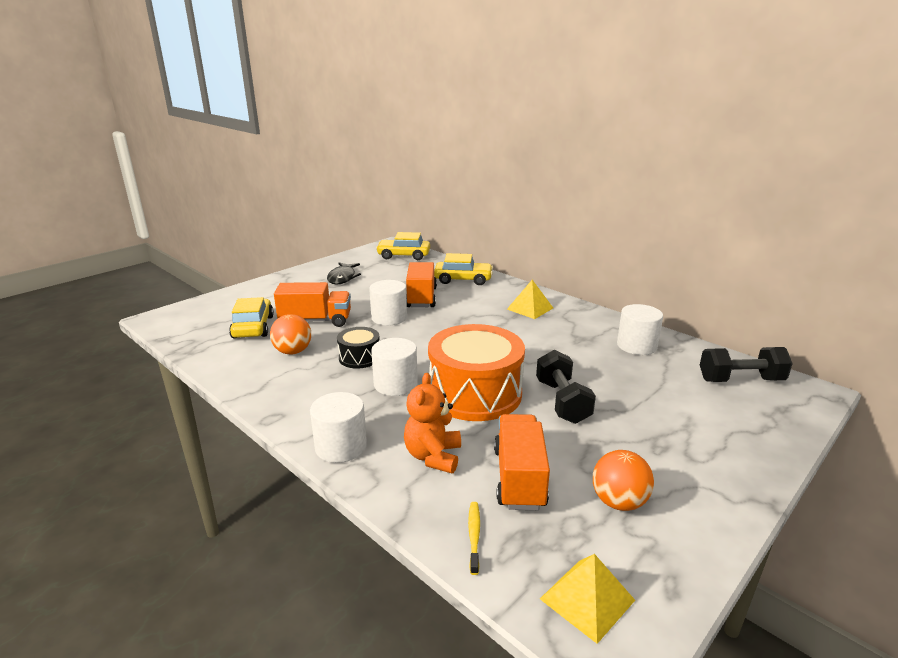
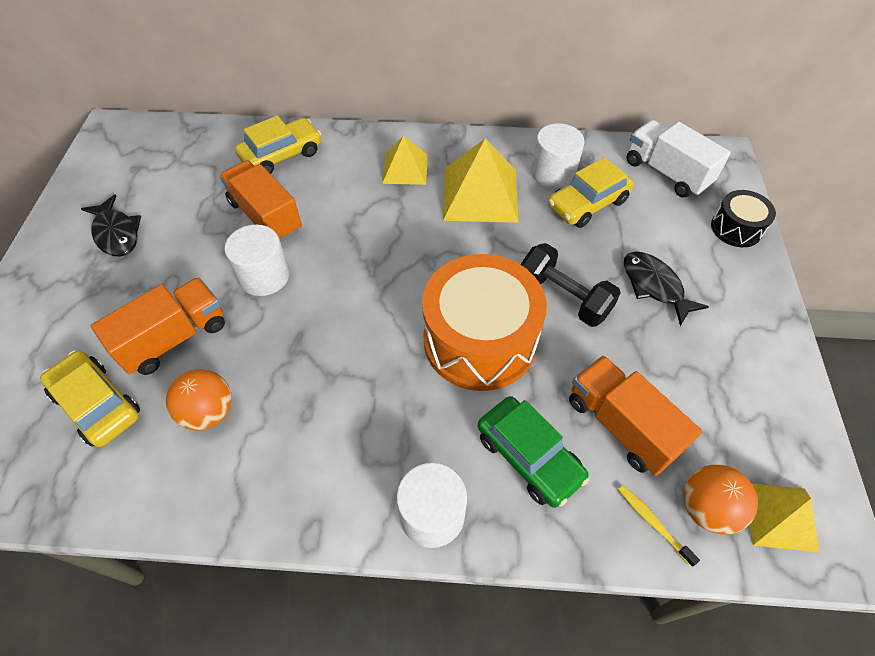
camera: 40 degrees left, 30 degrees up
(359, 357) = (303, 367): black drum -> black drum (736, 228)
(395, 384) = (389, 382): white cylinder -> none
(403, 255) = (155, 144): yellow car -> yellow car (587, 204)
(433, 456) = (529, 456): orange teddy bear -> green car
(566, 335) = (480, 194): none -> yellow pyramid
(618, 502) = (711, 393): orange ball -> orange ball (706, 508)
(646, 428) = (654, 286): none -> black fish
(740, 380) = (666, 173): black dumbbell -> white truck

